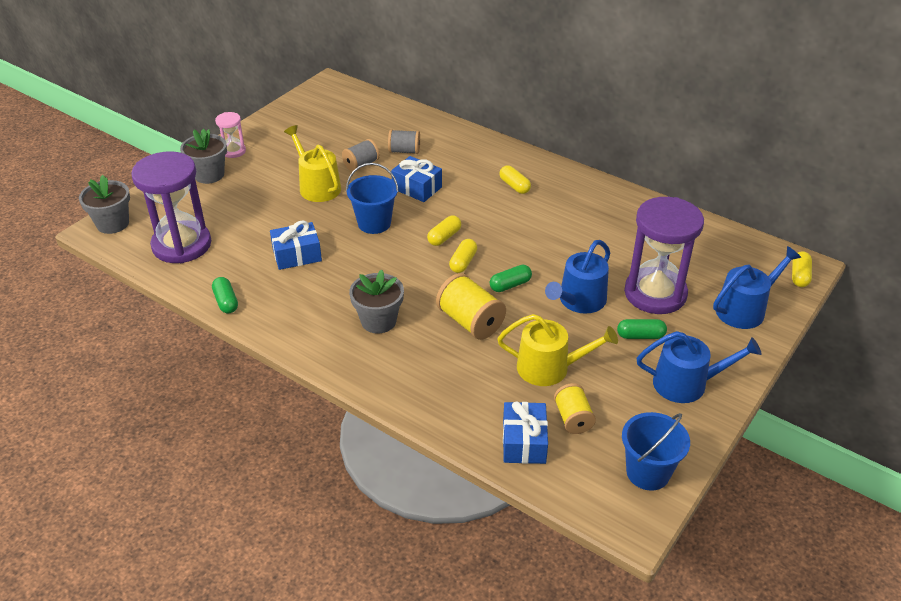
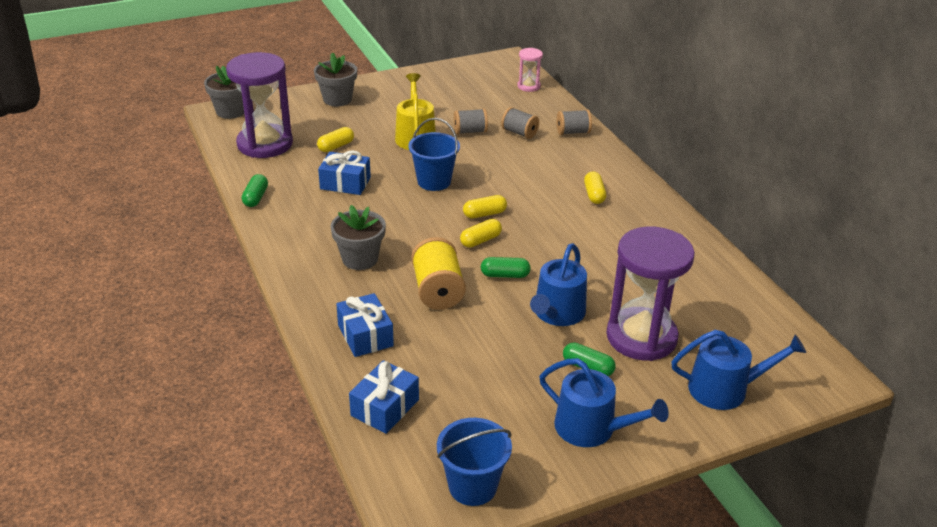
camera: 30 degrees right, 5 degrees down
(233, 151) = (374, 88): pink hourglass -> pink hourglass (528, 86)
(417, 188) = (500, 166): blue gift -> blue gift (365, 335)
(447, 135) = (573, 132): none -> grey spool
(549, 368) = (471, 358): yellow watering can -> none
(573, 418) = (449, 409): yellow spool -> none
(579, 301) = (557, 313): blue watering can -> blue watering can turned 45 degrees counterclockwise
(799, 276) = (822, 383): yellow capsule -> yellow capsule (336, 146)

